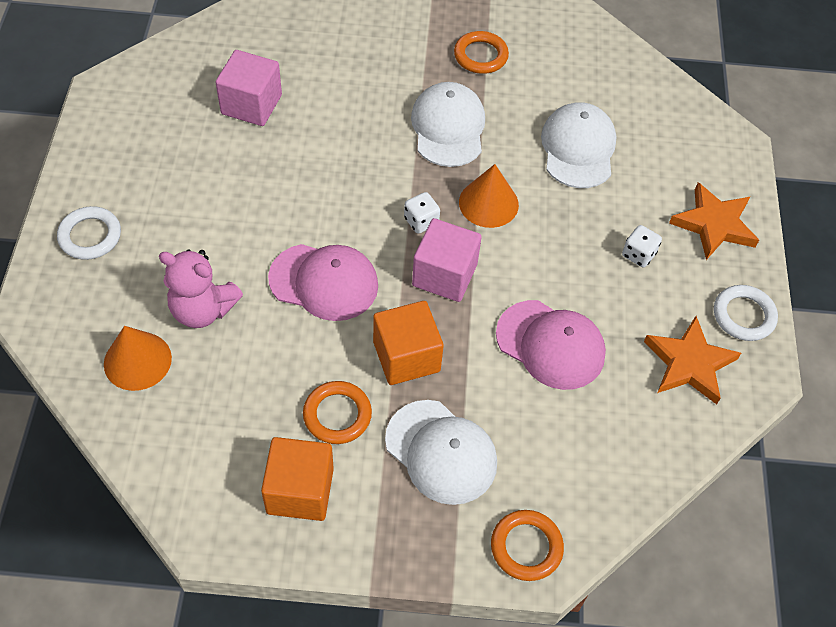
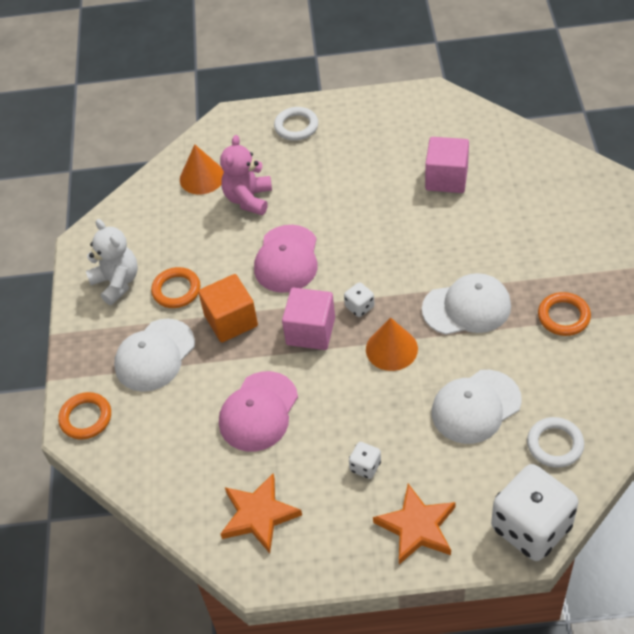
camera: 90 degrees right, 5 degrees down
(300, 491) = (117, 282): orange cube -> white teddy bear
(578, 148) = (475, 407): white cap -> white cap turned 150 degrees clockwise
(720, 138) = (531, 527): none -> white dice
(743, 315) = (317, 557): white ring -> white ring (555, 444)

